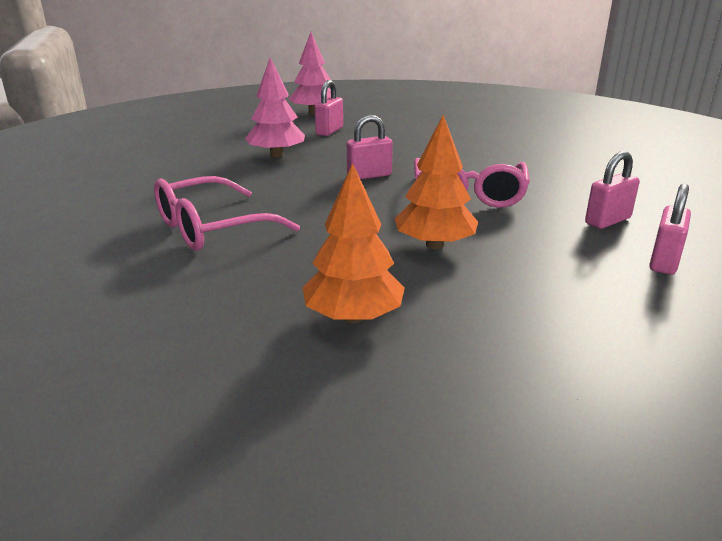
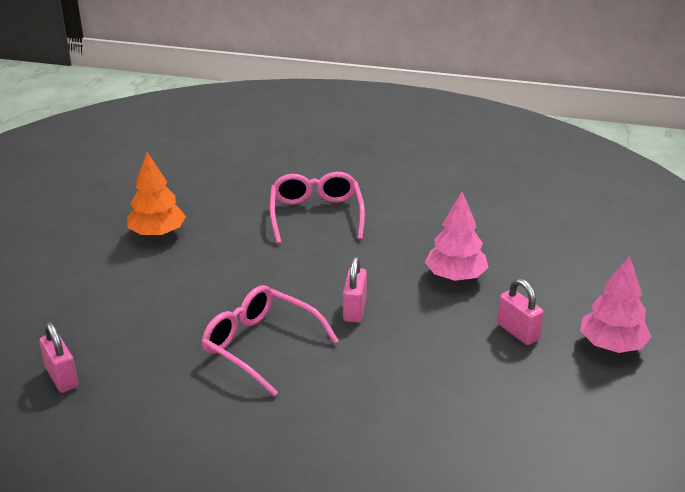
camera: 120 degrees right, 5 degrees up
(434, 245) = (198, 290): orange tree -> none
(607, 221) = (137, 394): pink padlock -> none

